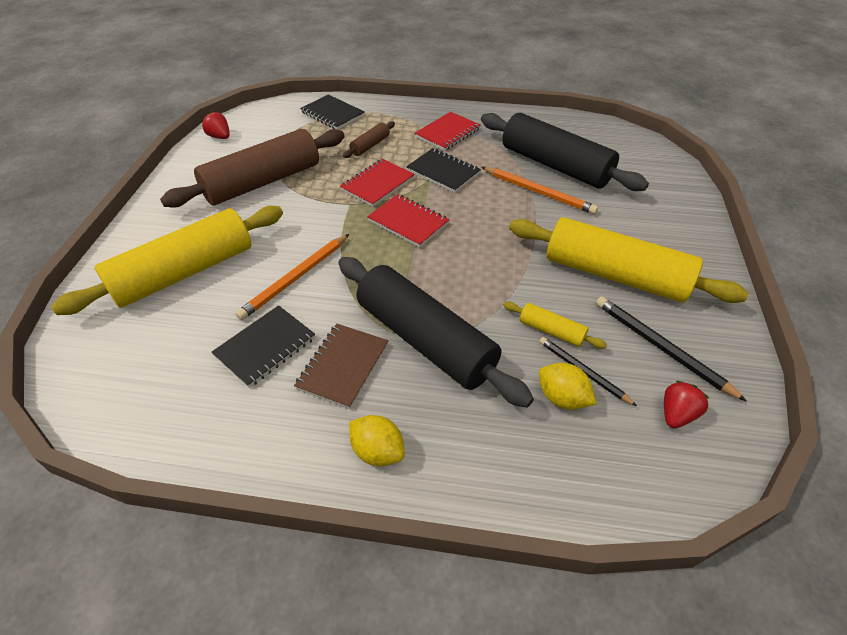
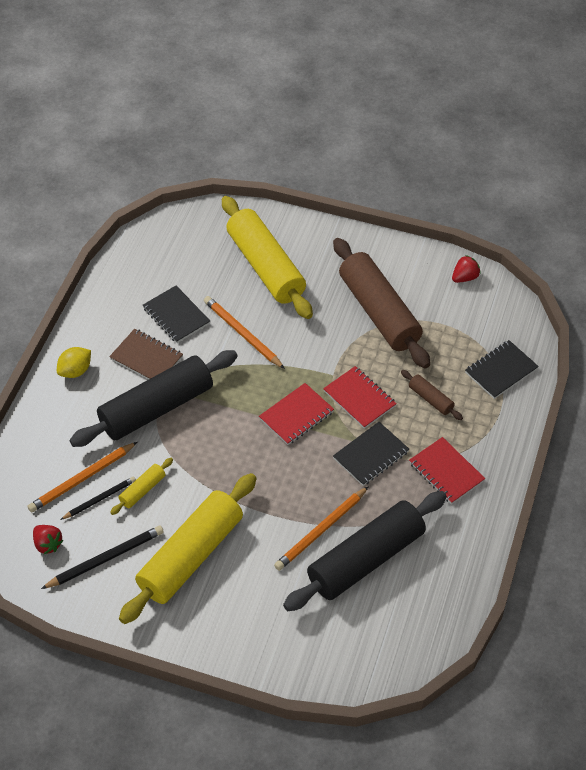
camera: 100 degrees right, 5 degrees up
(562, 398) = (82, 479): yellow lemon -> orange pencil

